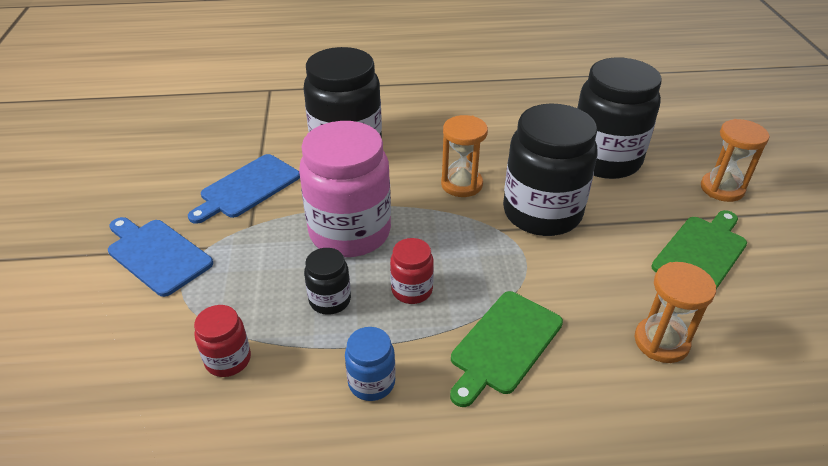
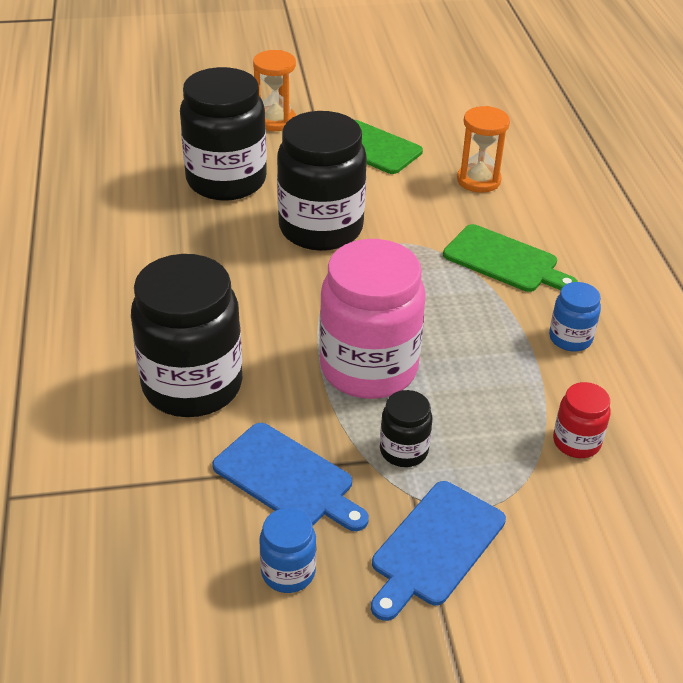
camera: 95 degrees left, 0 degrees up
(170, 187) = (288, 572): none -> blue jar
(330, 300) = (478, 375): black jar -> black jar (403, 450)
(412, 290) = (450, 317): red jar -> none
(461, 184) = (273, 282): orange hourglass -> none

